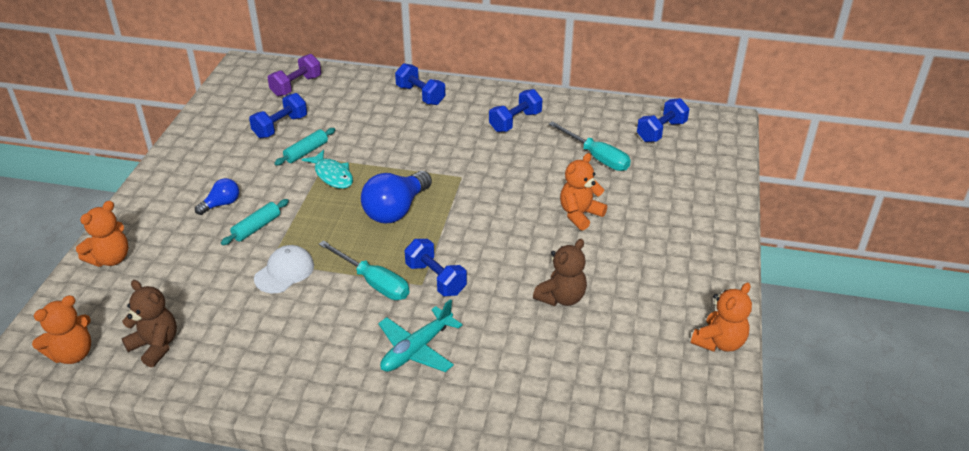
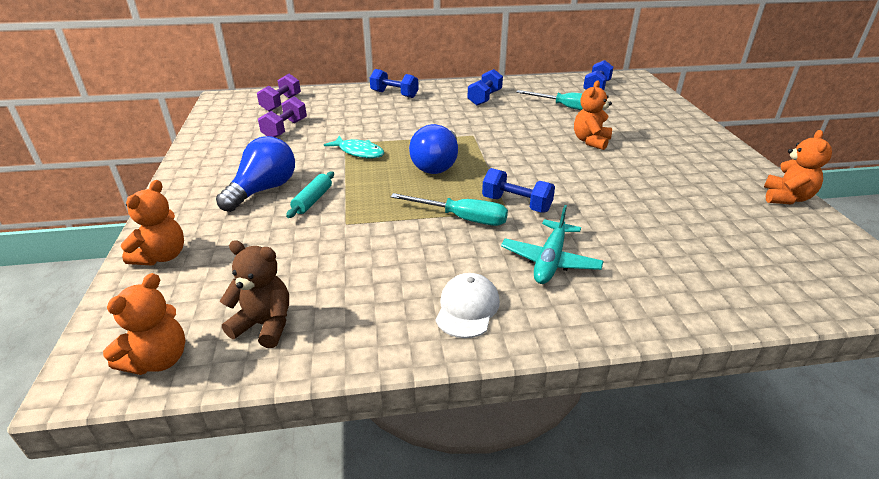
camera: 20 degrees left, 5 degrees down
(221, 204) = (263, 190): blue light bulb -> blue light bulb, size x1.86
(280, 127) = (285, 129): blue dumbbell -> purple dumbbell
(284, 272) = (367, 228): white cap -> white cap (467, 308)
(306, 152) = (322, 141): turquoise rolling pin -> none
(561, 297) = (635, 195): brown teddy bear -> none

